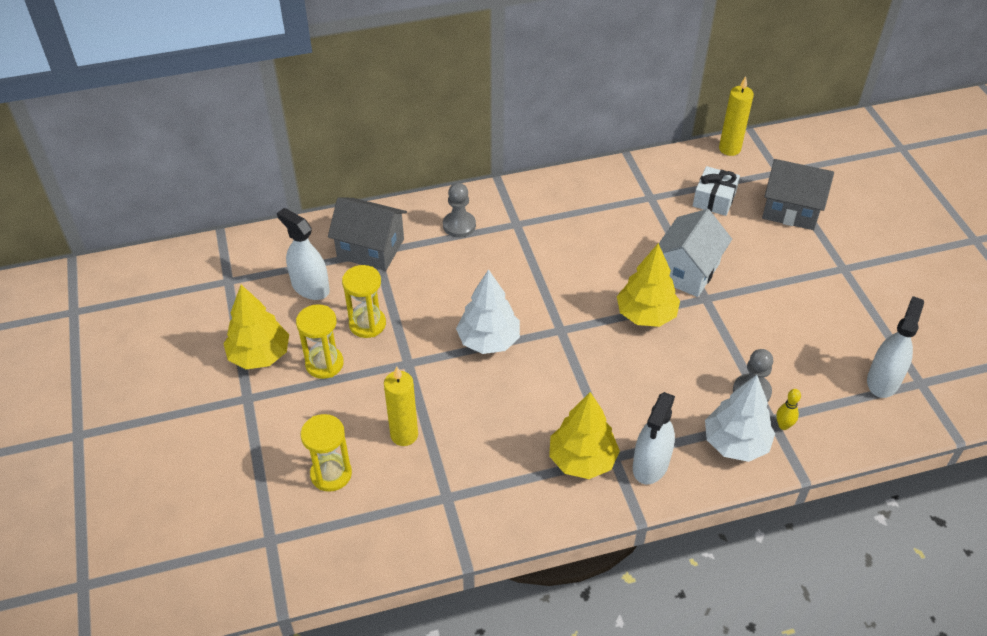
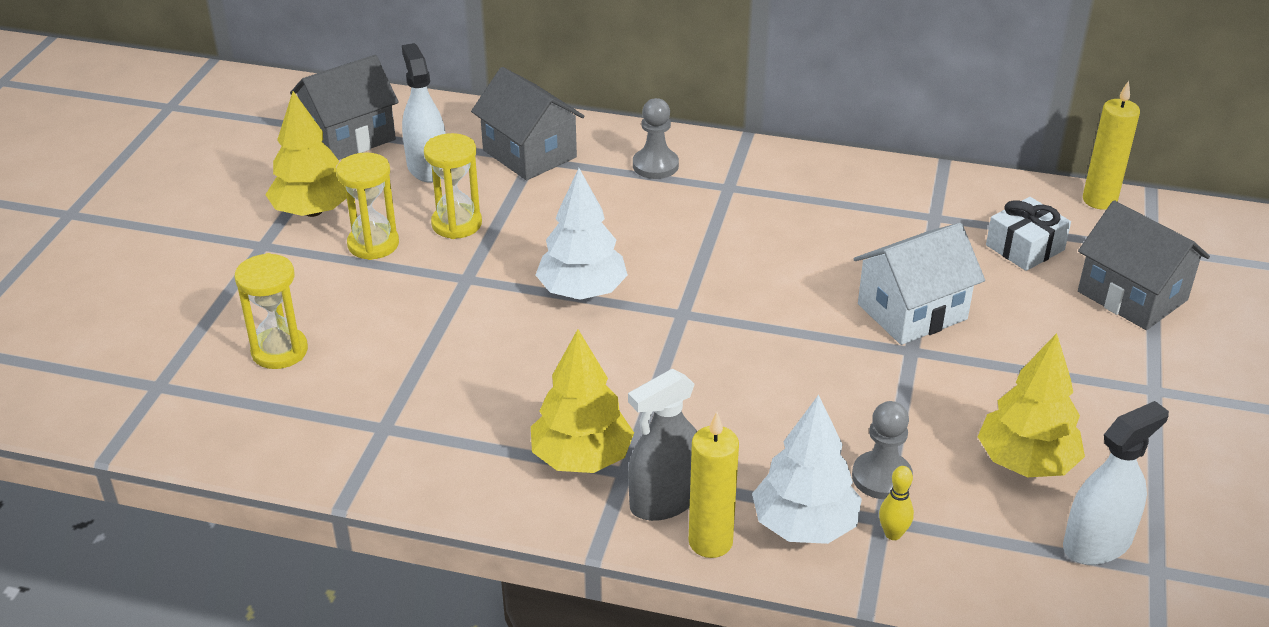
camera: 30 degrees right, 10 degrees down
(234, 284) = (349, 137): none -> grey house
(404, 435) = (395, 346): yellow candle -> yellow candle (710, 542)
(646, 315) = (810, 338): yellow tree -> yellow tree (1026, 462)
(650, 464) = (665, 500): white spray bottle -> grey spray bottle

